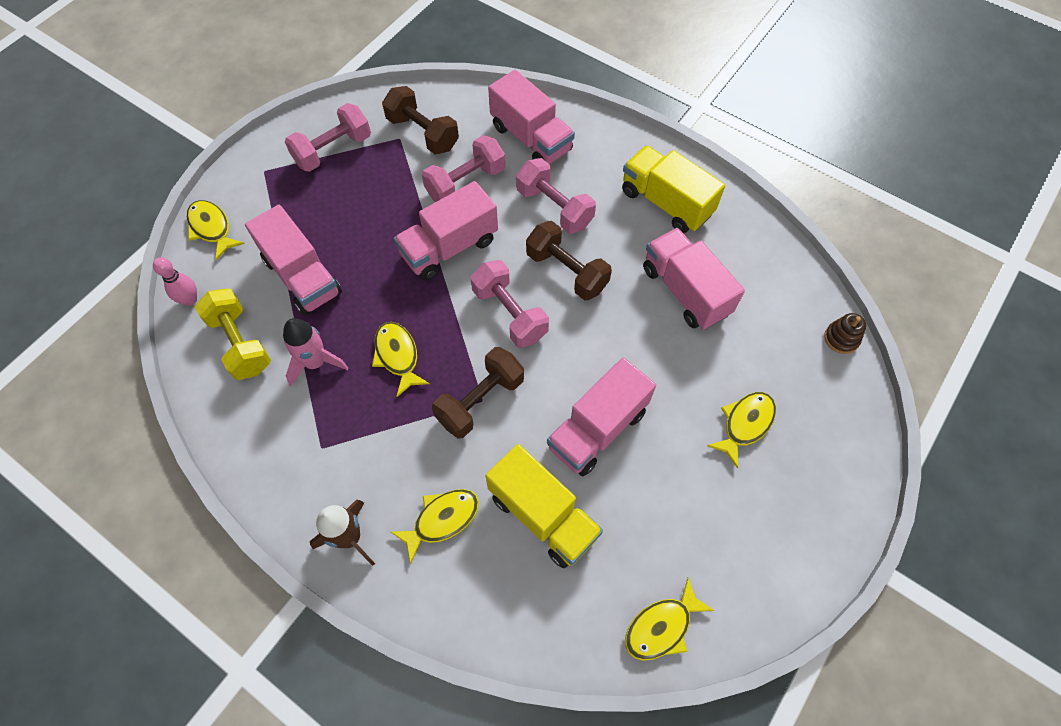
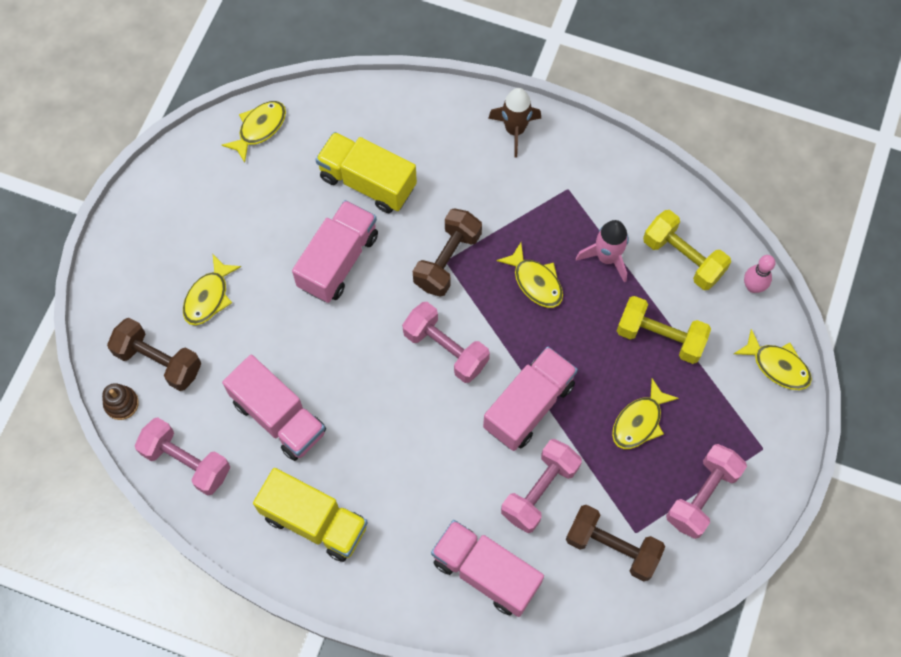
camera: 165 degrees right, 5 degrees up
(302, 276) = (660, 337): pink truck -> yellow dumbbell
(442, 520) = (447, 159): yellow fish -> yellow fish (639, 421)
(554, 208) = (434, 483): pink dumbbell -> pink dumbbell (186, 462)
(567, 271) = (402, 409): brown dumbbell -> brown dumbbell (159, 361)

